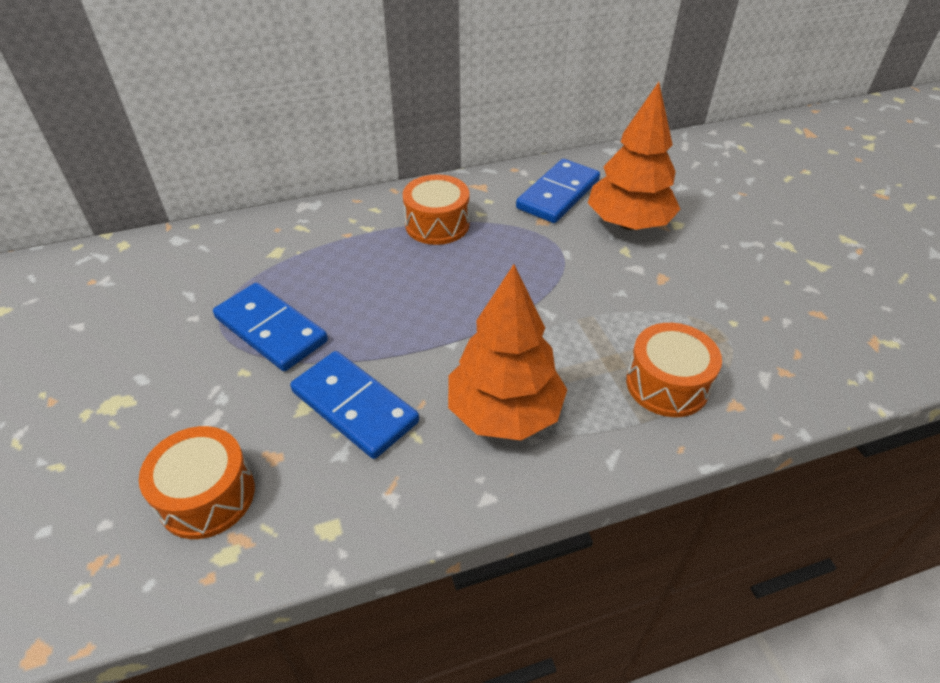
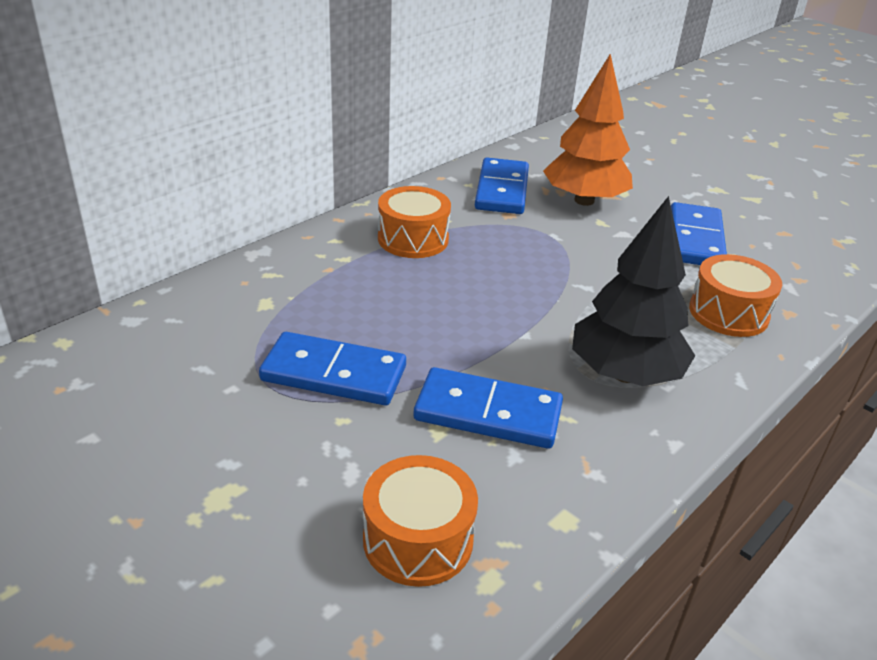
camera: 30 degrees left, 10 degrees down
(504, 413) = (625, 374): orange tree -> black tree
(707, 294) = (695, 239): none -> blue domino

